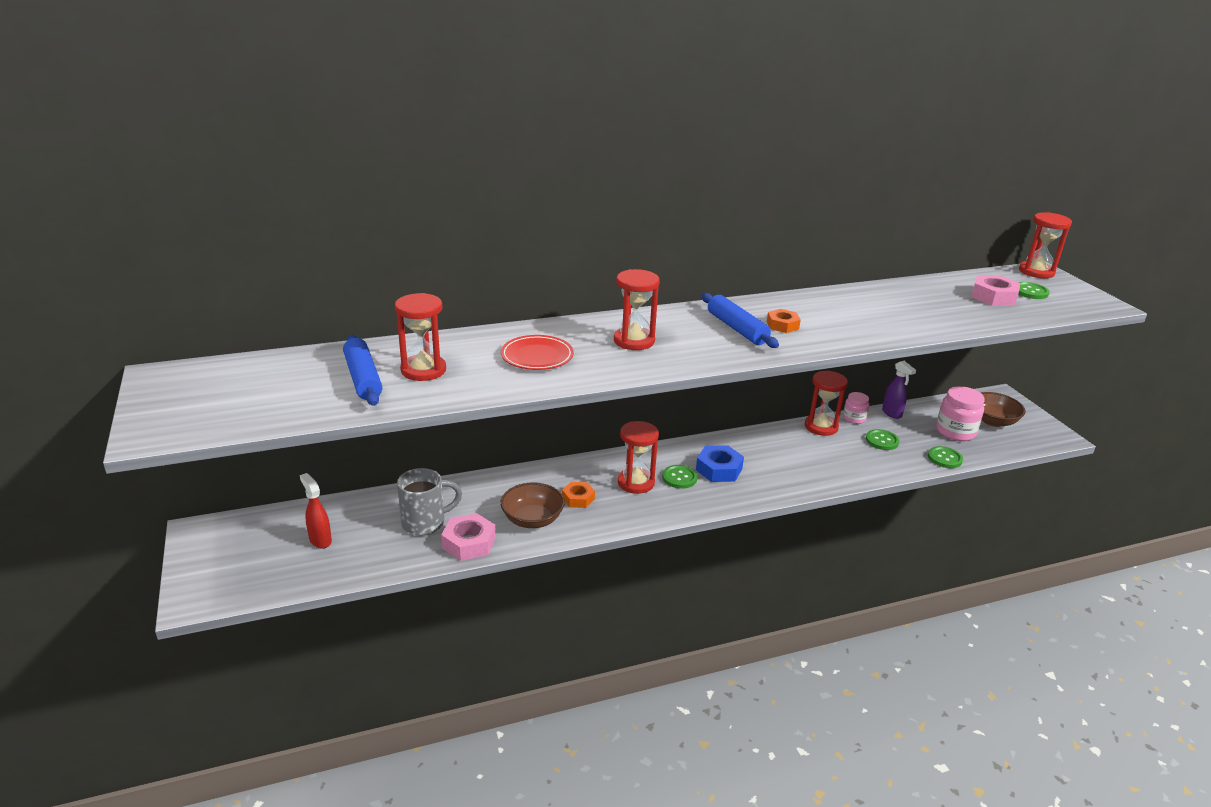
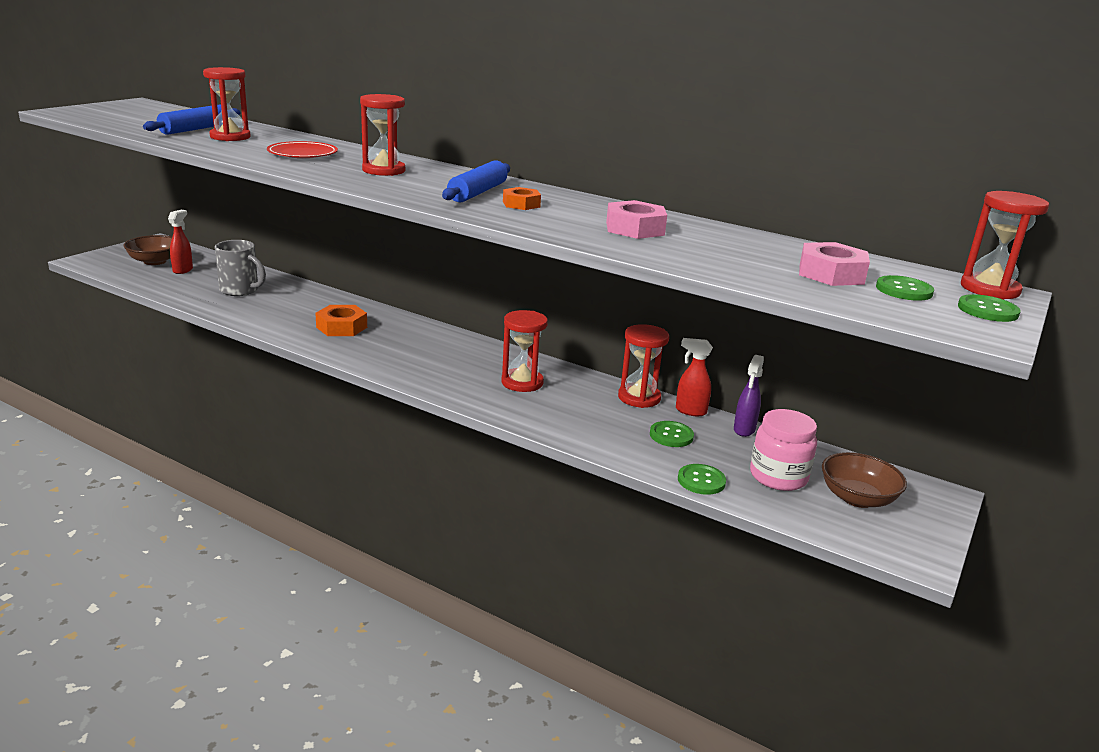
camera: 50 degrees right, 5 degrees down
(469, 543) = (232, 309): pink nut -> pink nut (635, 229)
(532, 519) = (290, 320): brown bowl -> brown bowl (155, 261)
(578, 498) = (341, 327): orange nut -> orange nut, size x1.53
(636, 483) = (397, 341): red hourglass -> red hourglass (522, 382)
(679, 478) = (432, 356): green button -> green button (987, 310)
(719, 469) = (473, 368): blue nut -> none
(854, 418) = (690, 411): pink jar -> red spray bottle

